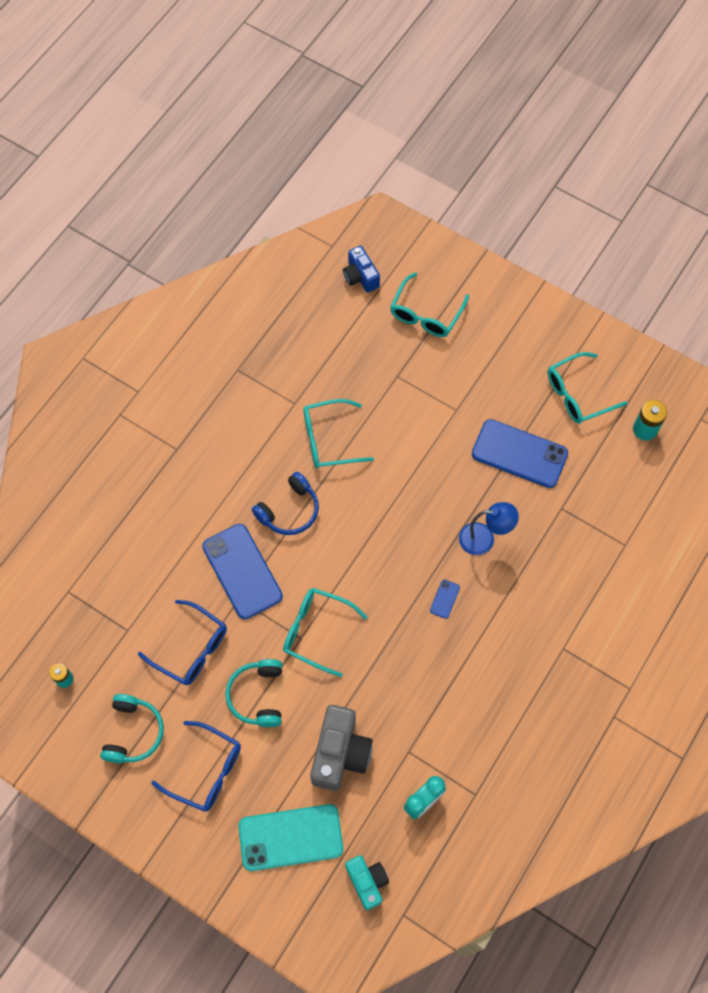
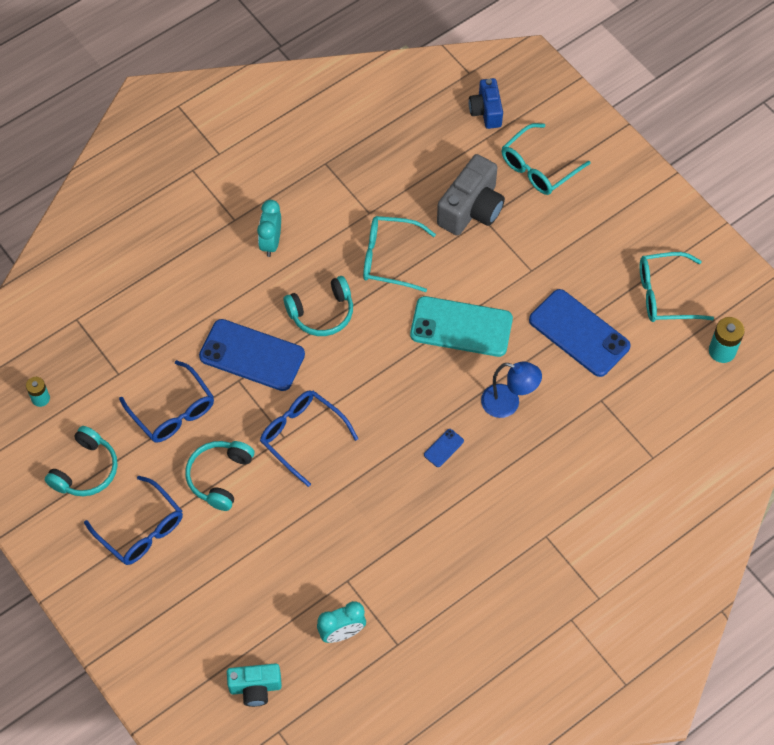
camera: 20 degrees right, 5 degrees down
(218, 460) = (271, 242): none -> turquoise clock
(242, 571) = (252, 355): blue phone -> blue phone turned 60 degrees counterclockwise
(289, 510) = (322, 313): blue headphones -> turquoise headphones
(290, 837) = (197, 619): turquoise phone -> turquoise phone (461, 327)
(316, 631) = (302, 436): turquoise glasses -> blue glasses
(340, 753) = (278, 558): grey camera -> grey camera (471, 209)
(367, 882) = (255, 688): turquoise camera -> turquoise camera turned 90 degrees clockwise

